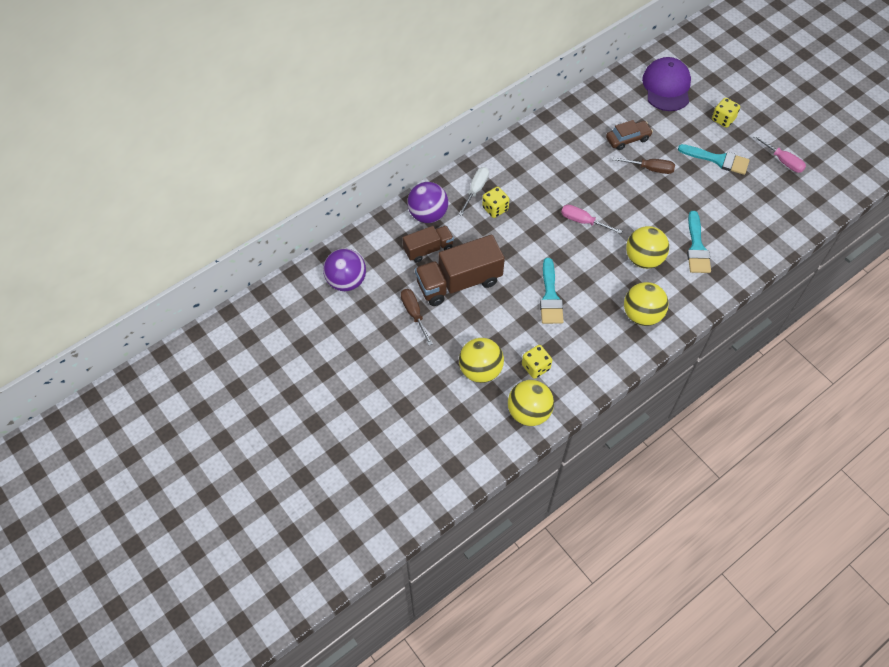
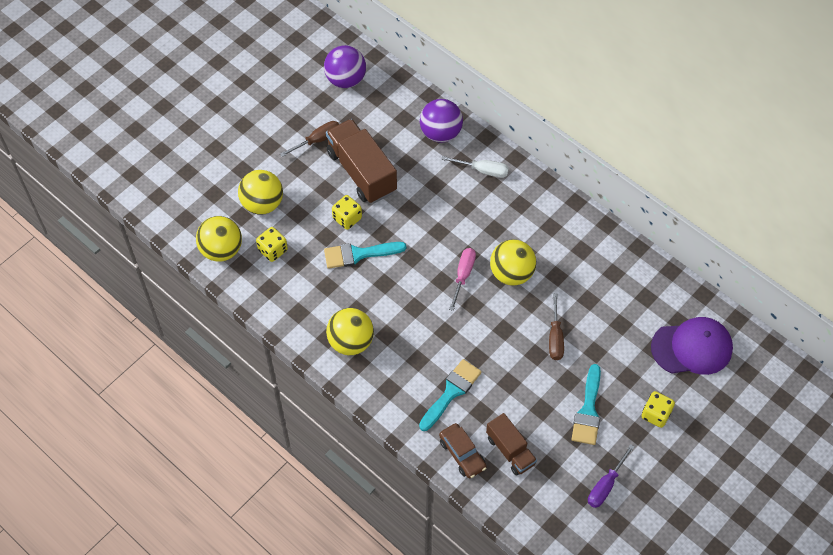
camera: 80 degrees right, 0 degrees up
(428, 249) = (397, 140): brown truck -> brown truck (510, 450)
(495, 208) = (462, 191): yellow dice -> yellow dice (347, 218)
(628, 139) = (595, 311): brown car -> brown car (462, 454)
(643, 259) = (424, 339): yellow ball -> yellow ball (511, 273)
(696, 247) = (451, 392): turquoise brush -> turquoise brush turned 135 degrees clockwise
(783, 161) = (605, 486): pink screwdriver -> purple screwdriver

